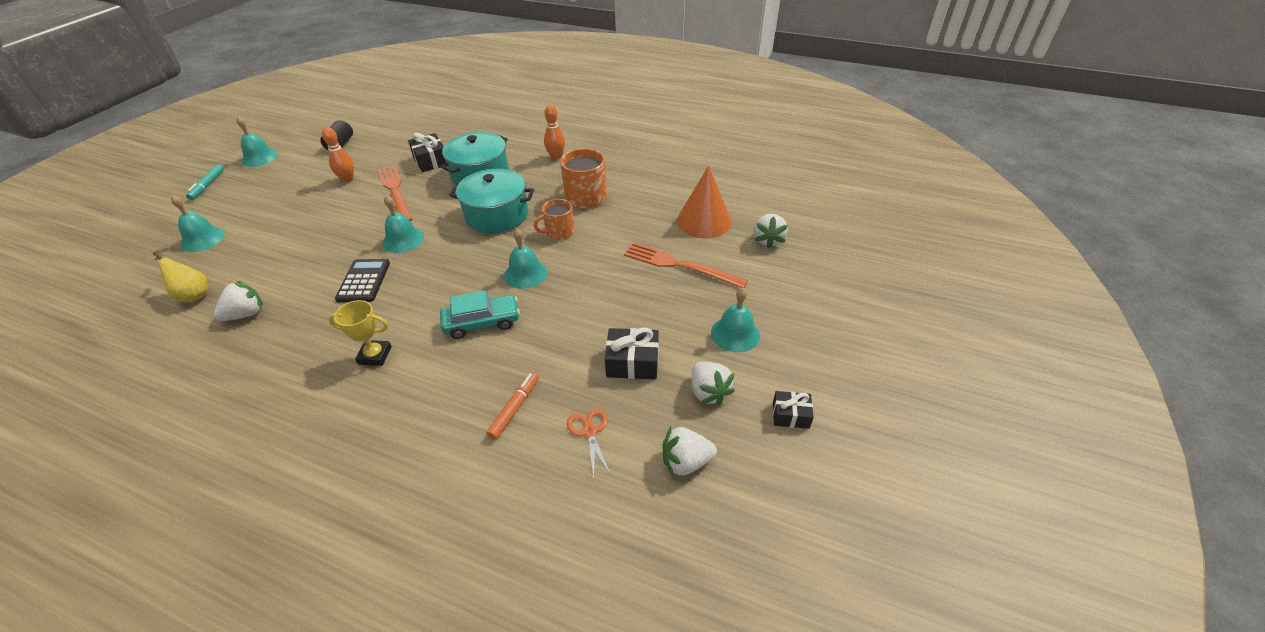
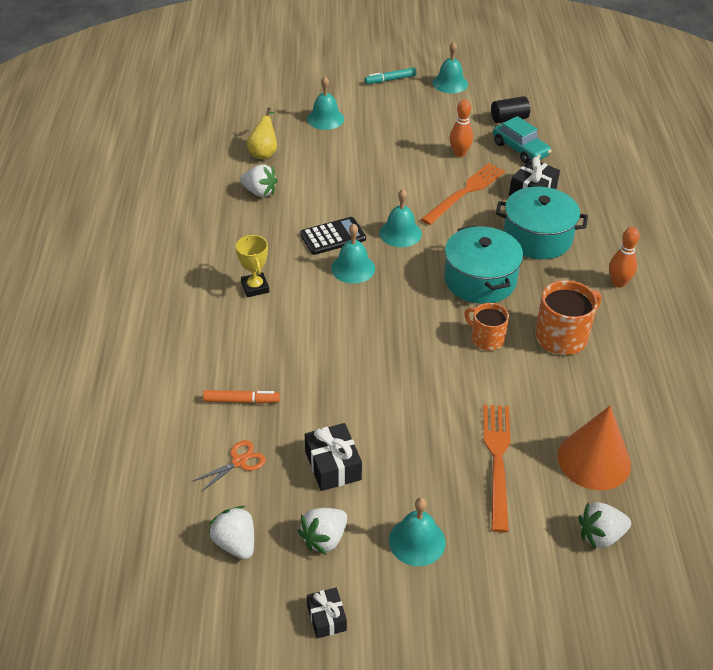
camera: 65 degrees right, 0 degrees up
(482, 322) = (326, 336): turquoise car -> turquoise car (520, 149)
(525, 273) = (407, 339): turquoise bell -> turquoise bell (353, 268)

